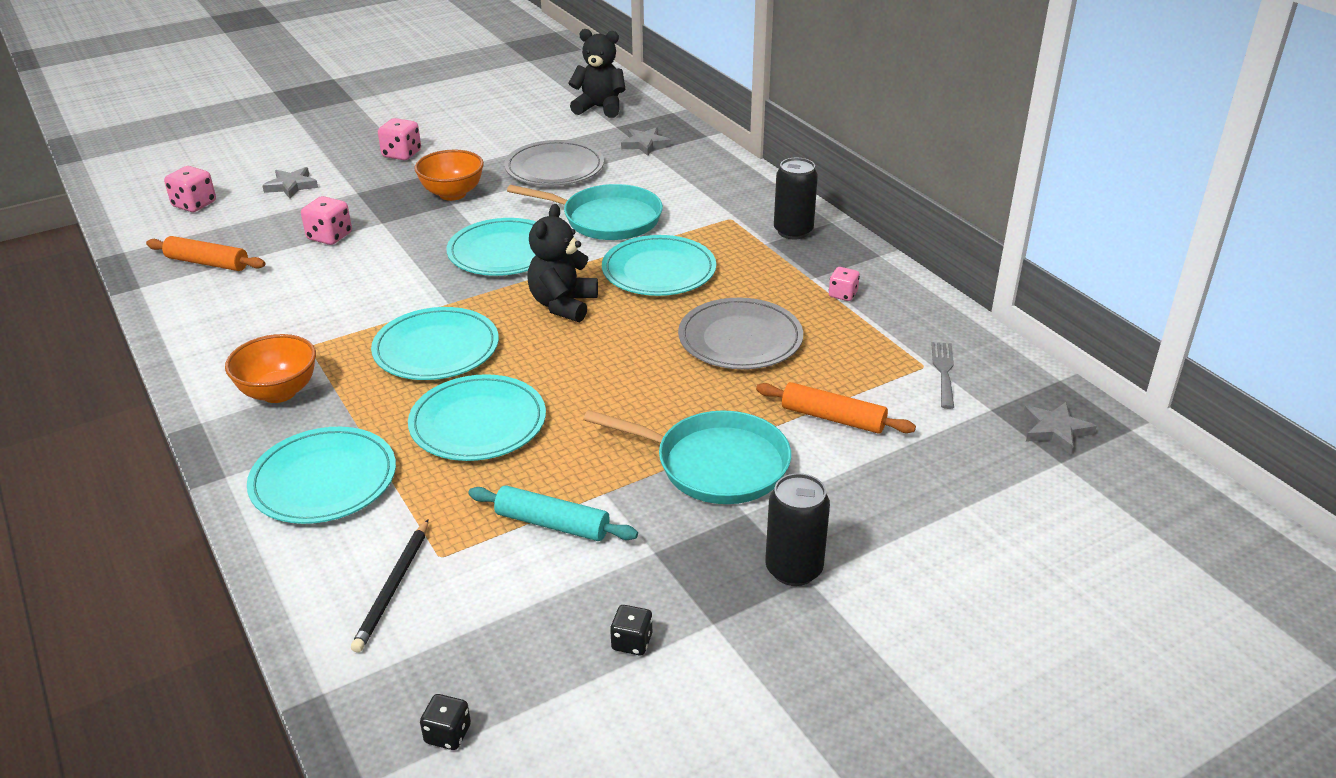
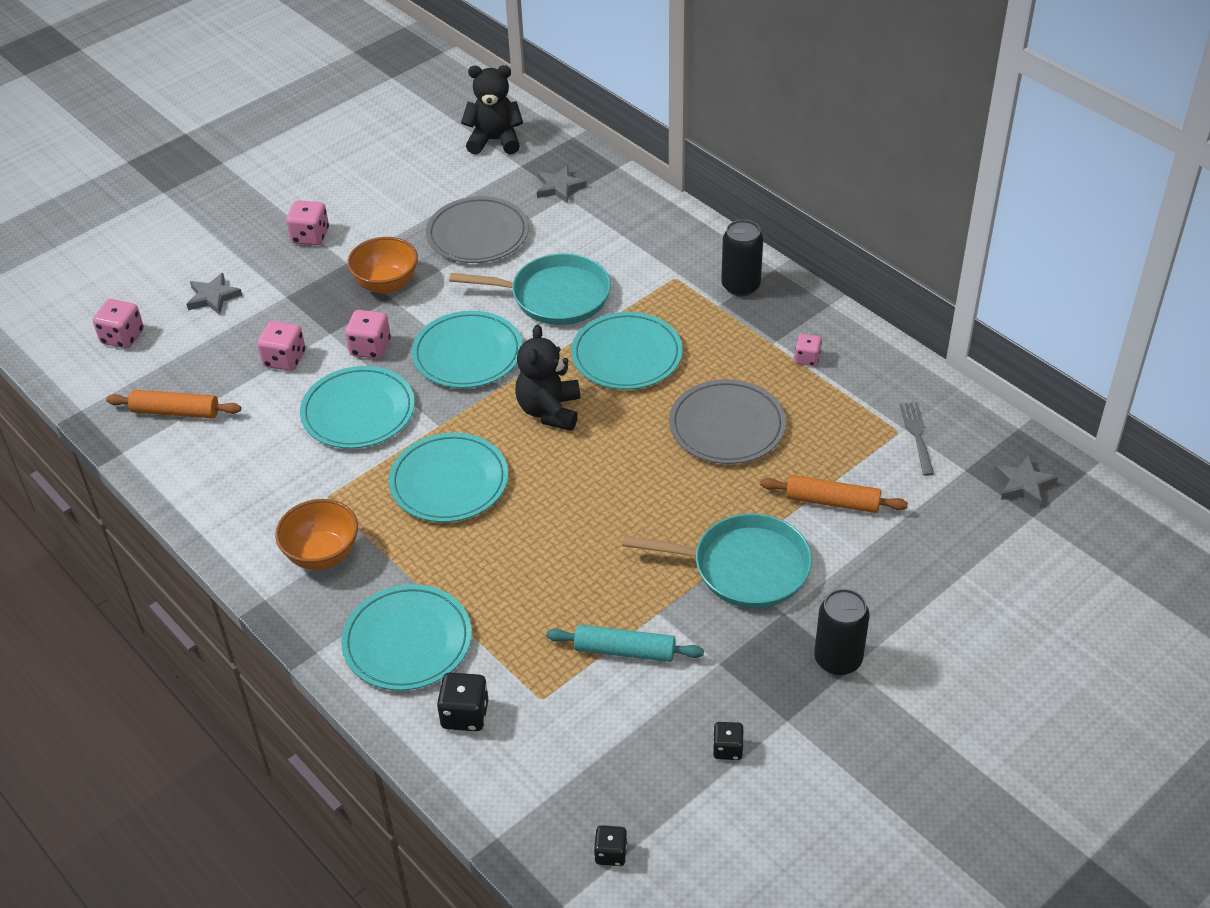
camera: 10 degrees left, 10 degrees up
(349, 559) = (465, 714): none -> black dice
(393, 587) = (514, 734): black pencil -> none
(413, 237) = (370, 348): none -> pink dice
(478, 423) = (521, 558): turquoise plate -> turquoise plate (358, 411)

